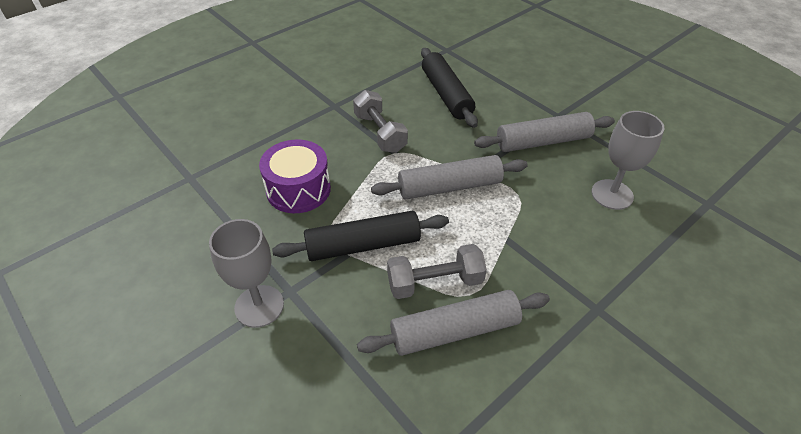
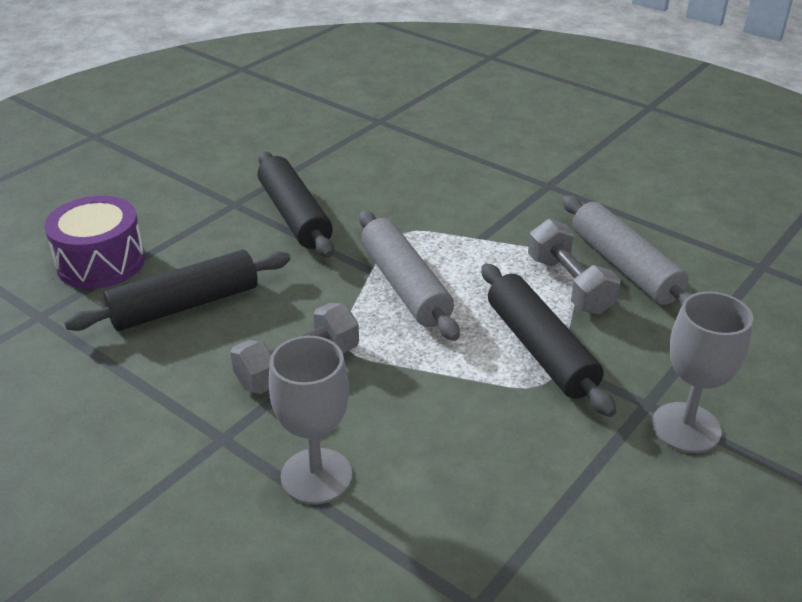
camera: 100 degrees left, 10 degrees down
(298, 189) = (458, 438): purple drum -> purple drum (101, 262)
(542, 141) = (294, 215): grey rolling pin -> black rolling pin
(612, 194) = (382, 171): grey goblet -> grey goblet (316, 476)

